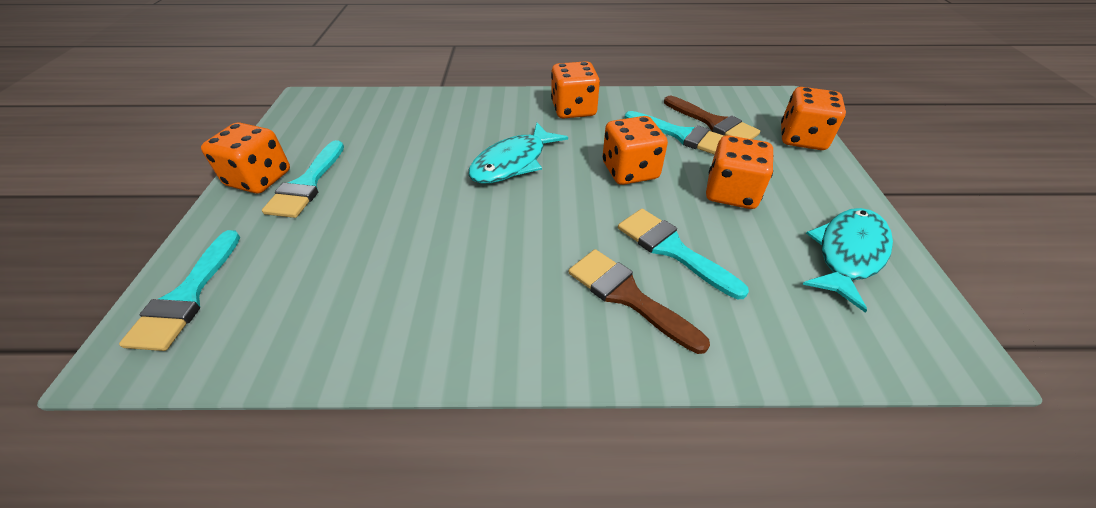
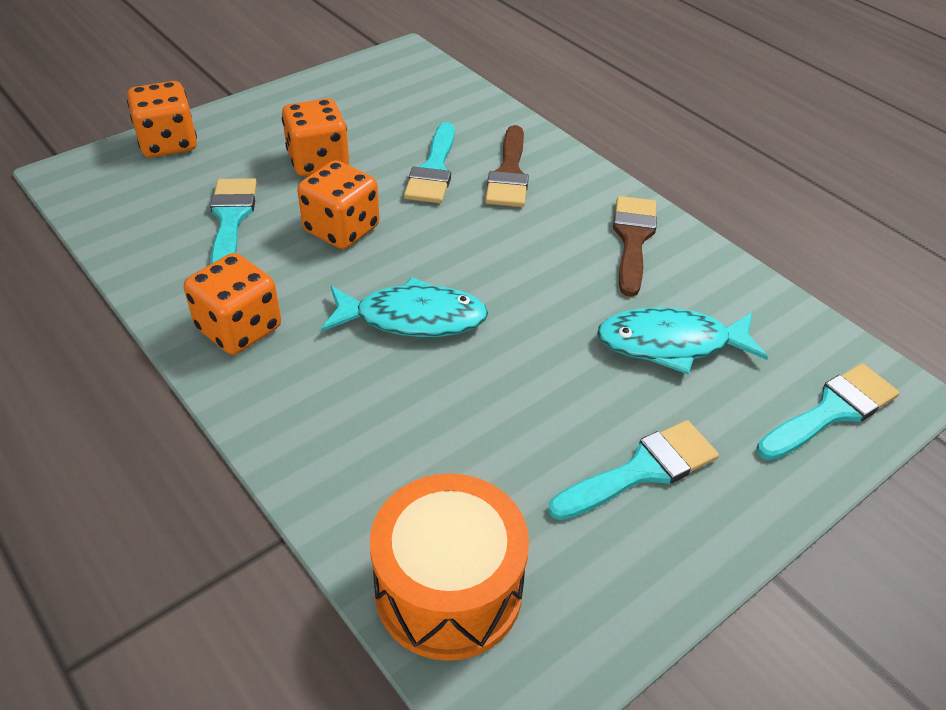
camera: 130 degrees left, 0 degrees up
(259, 179) = (692, 532): orange dice -> none
(358, 107) = (448, 590): none -> orange drum
(713, 123) = (179, 205): brown brush -> brown brush (633, 239)
(848, 254) = (348, 96): turquoise fish -> turquoise fish (671, 344)

